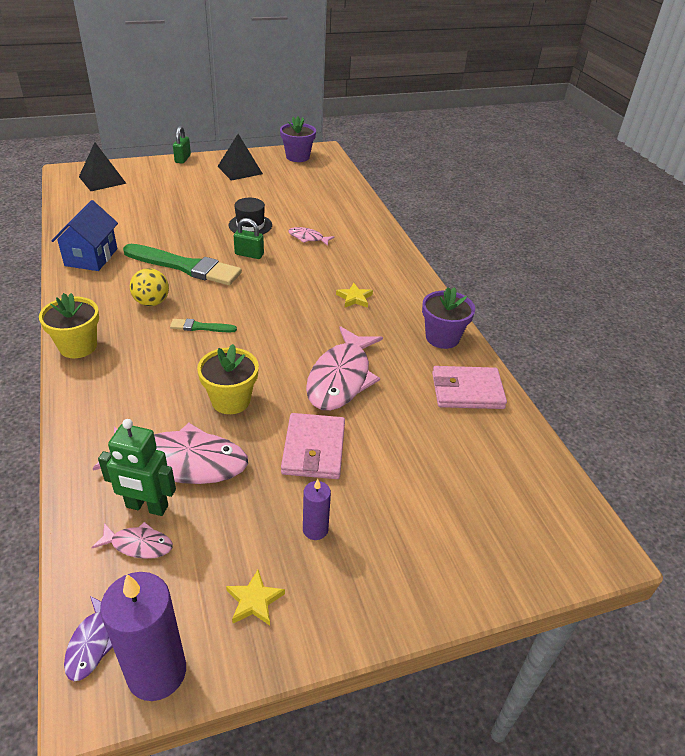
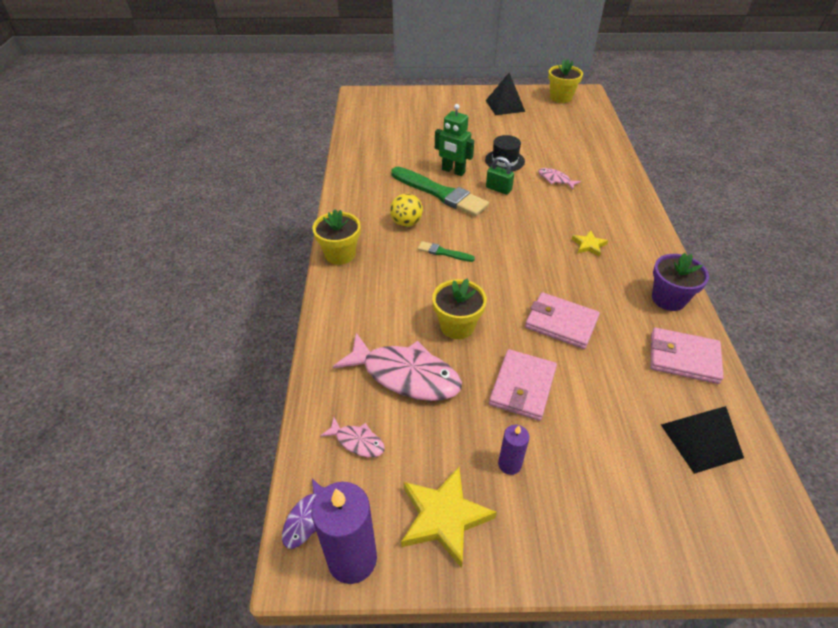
camera: 20 degrees right, 5 degrees up
(91, 257) = (364, 174): blue house -> none
(102, 180) = (385, 104): black pyramid -> black pyramid (701, 440)
(147, 507) = (370, 409): green robot -> green robot (453, 171)
(183, 159) = (456, 90): green padlock -> none
(254, 601) = (443, 517): yellow star -> yellow star, size x1.87
(297, 157) = (561, 97): purple flower pot -> yellow flower pot
(341, 378) = (561, 323): pink fish -> pink wallet

